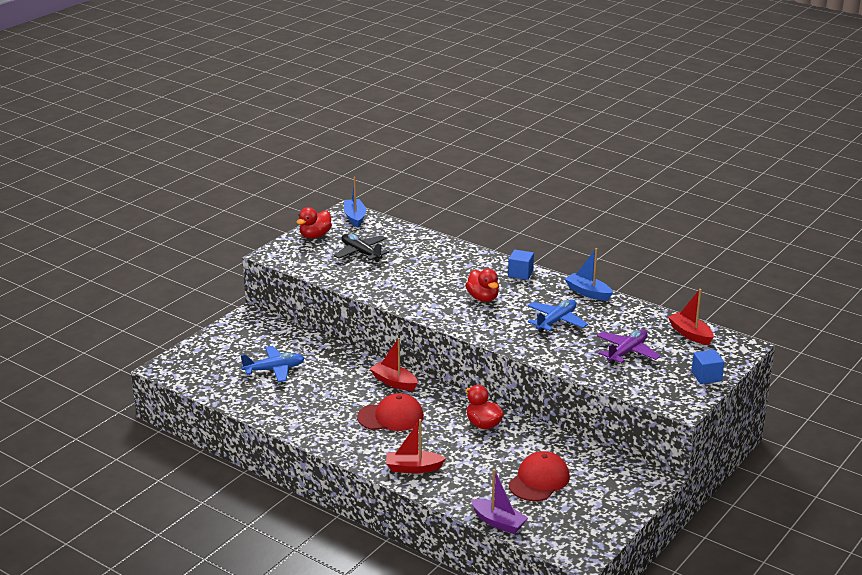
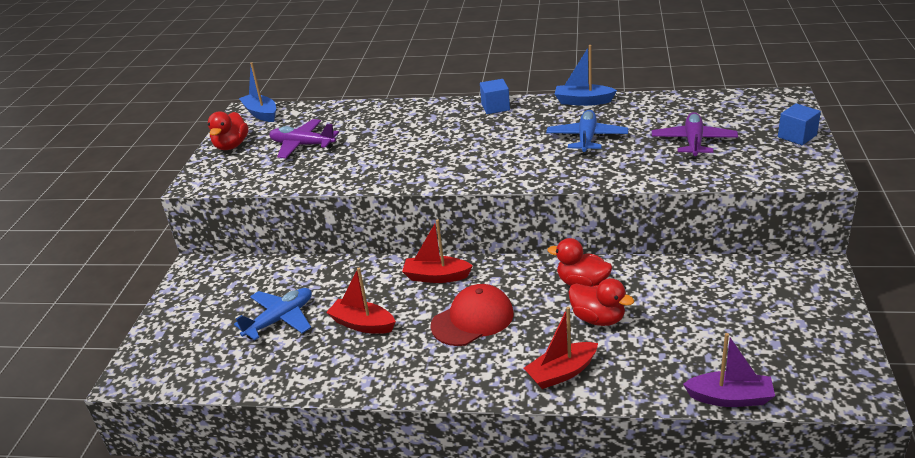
camera: 25 degrees left, 5 degrees up
(361, 253) = (302, 145): black plane -> purple plane
(483, 298) = (485, 143): red duck -> red duck (598, 319)
(539, 480) = (712, 323): red cap -> none
(690, 334) = (727, 104): red boat -> red boat (362, 324)

